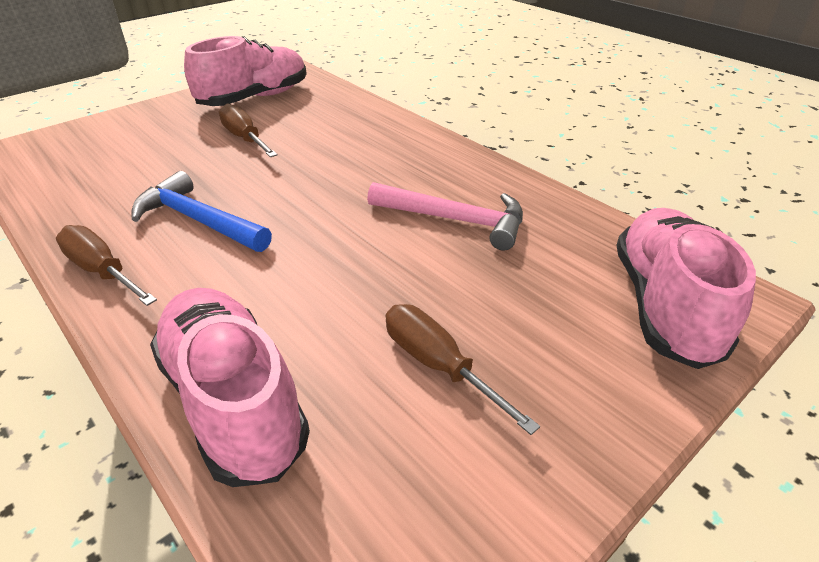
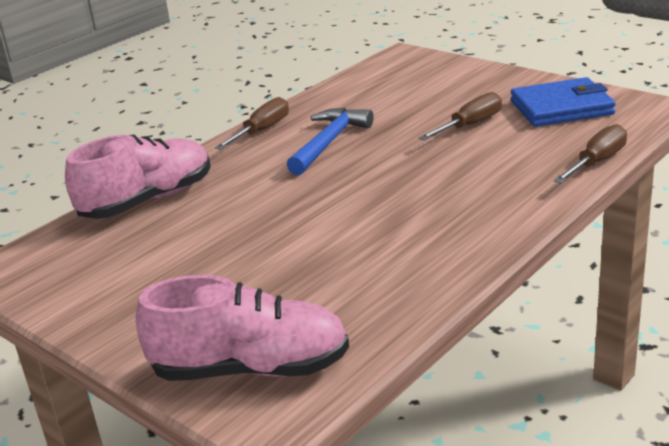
camera: 85 degrees right, 10 degrees down
(255, 98) = (561, 108): pink shoe -> blue wallet
(439, 366) = (175, 263): brown screwdriver -> brown screwdriver (597, 162)
(455, 220) = (363, 248): pink hammer -> none

